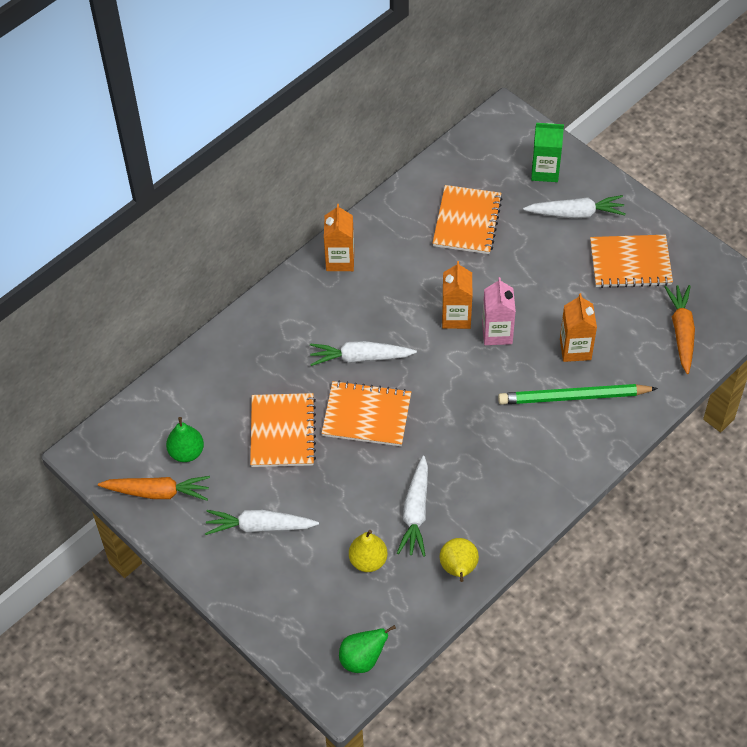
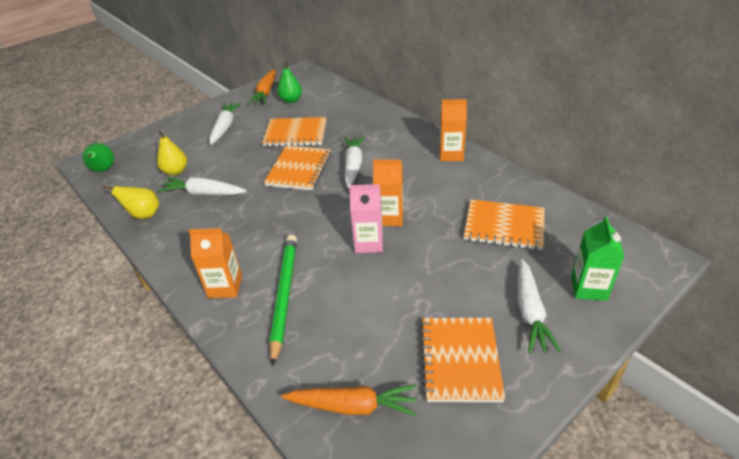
camera: 95 degrees right, 15 degrees down
(575, 349) = (342, 300): orange carton -> orange carton (225, 286)

